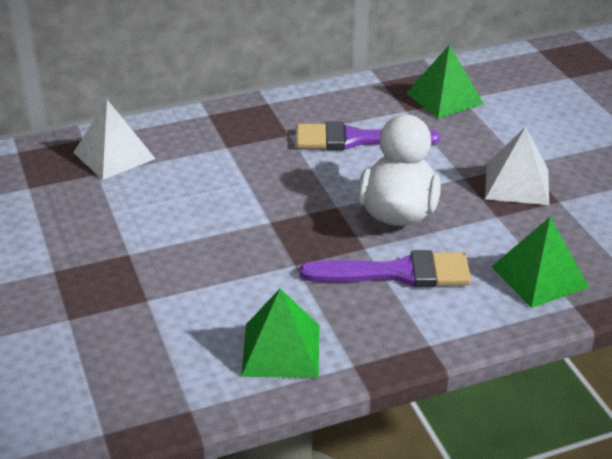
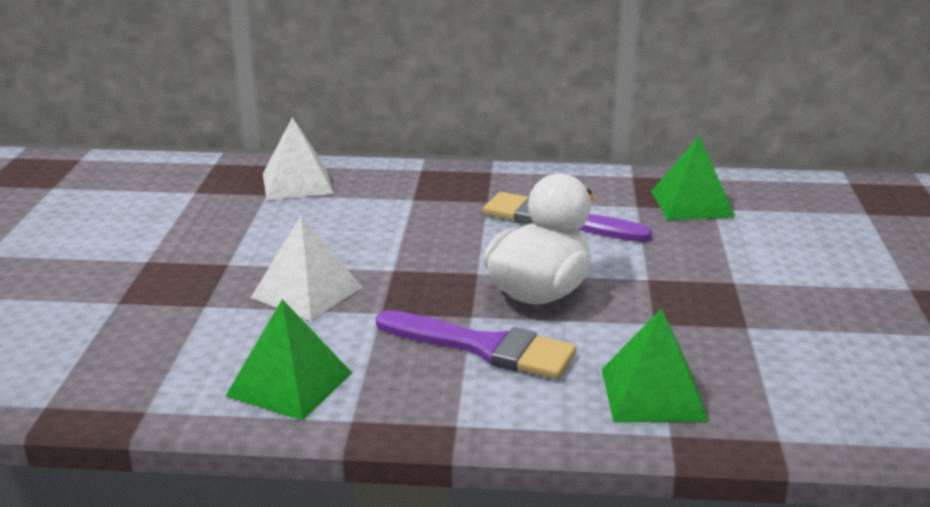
camera: 25 degrees right, 10 degrees down
(517, 184) = (707, 298): white pyramid -> white pyramid (306, 292)

